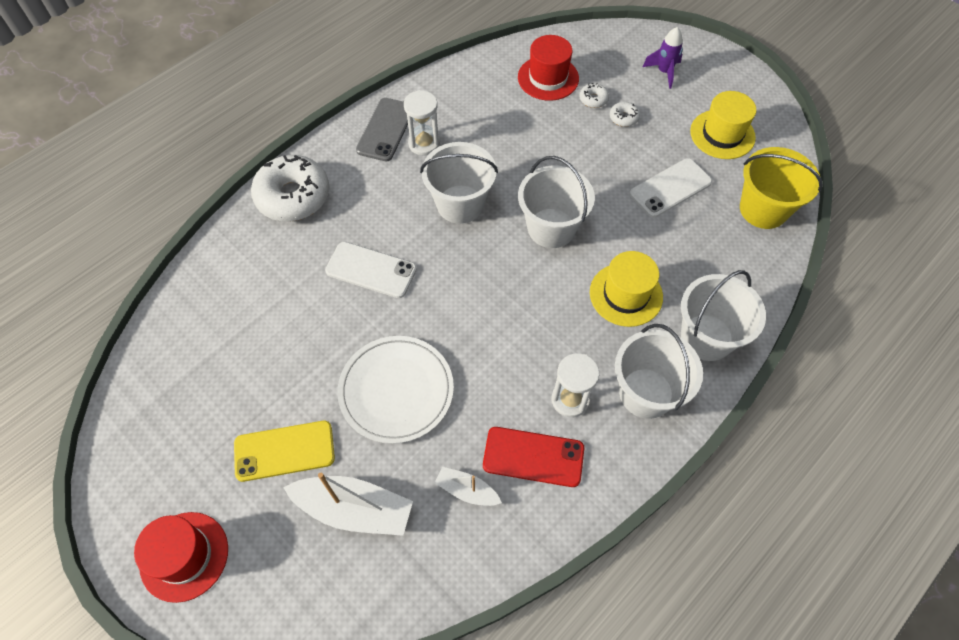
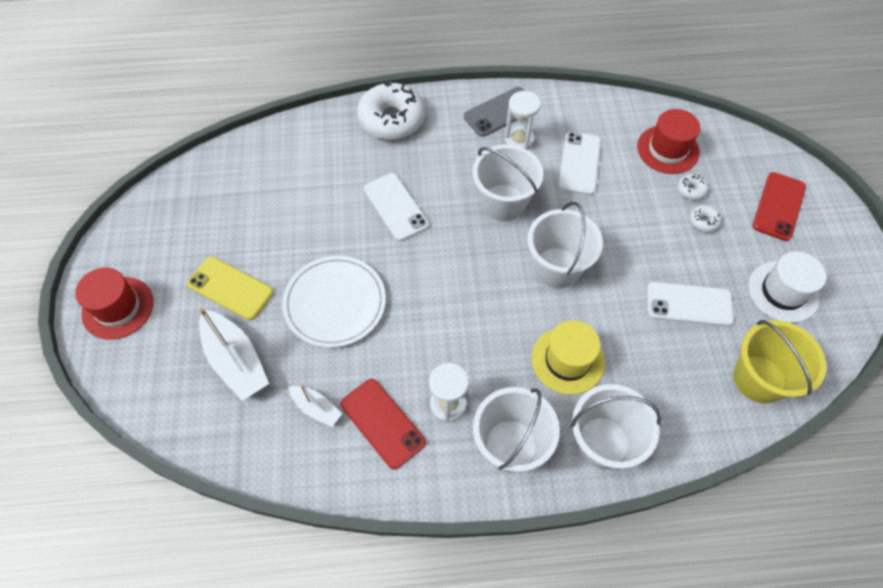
camera: 40 degrees right, 0 degrees up
(467, 490) = (316, 408): white boat -> white boat turned 150 degrees clockwise
(491, 132) = (579, 163): none -> white phone
(664, 72) = (779, 206): purple rocket -> red phone
(722, 134) = (783, 292): yellow hat -> white hat

